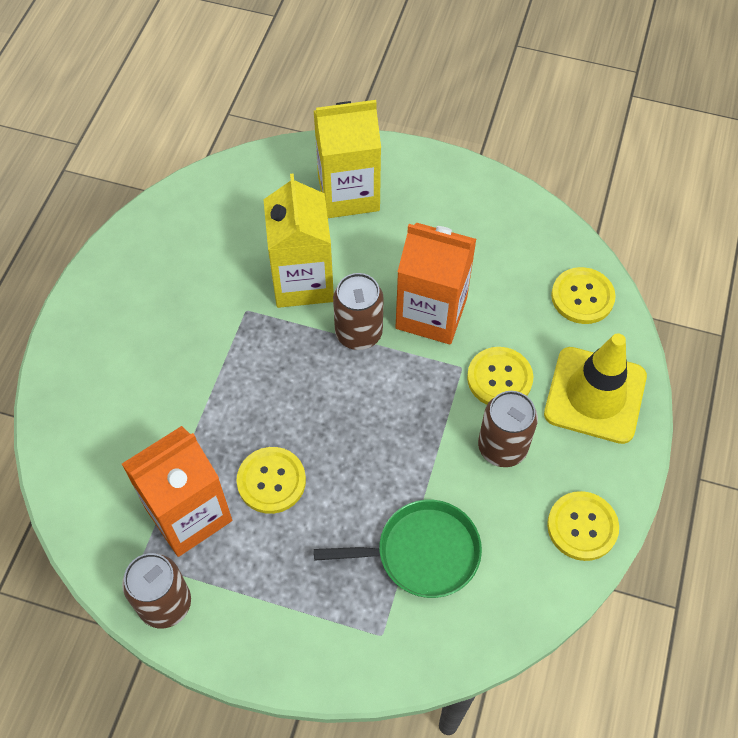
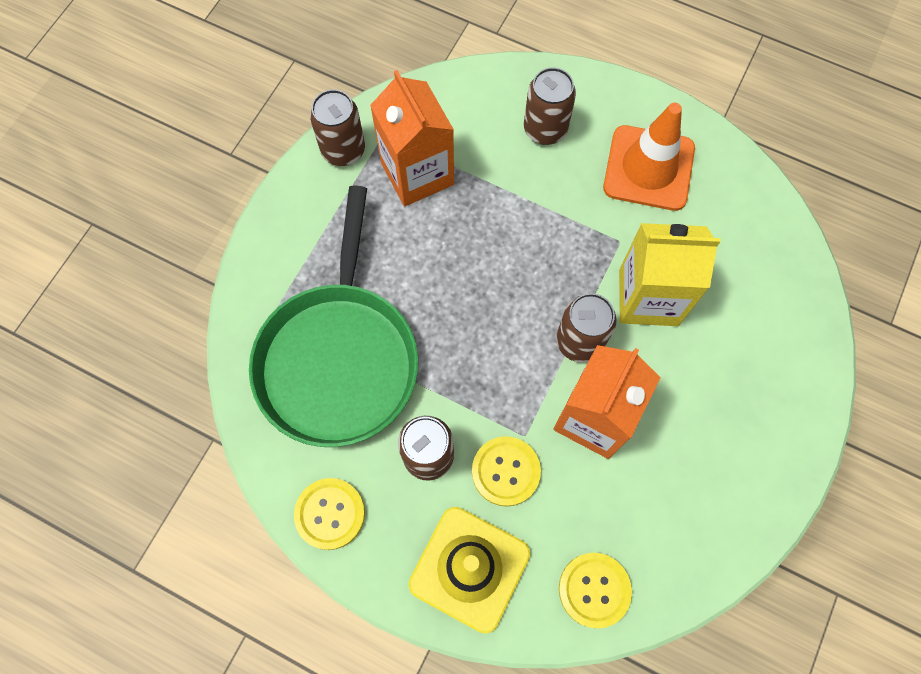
camera: 100 degrees right, 10 degrees up
(120, 392) = (545, 129): none -> brown can
(160, 293) = (648, 168): none -> orange traffic cone
(271, 481) = (435, 242): yellow button -> none
(348, 193) = (759, 360): yellow carton -> none
(422, 553) = (339, 359): green pan -> green pan, size x1.75

